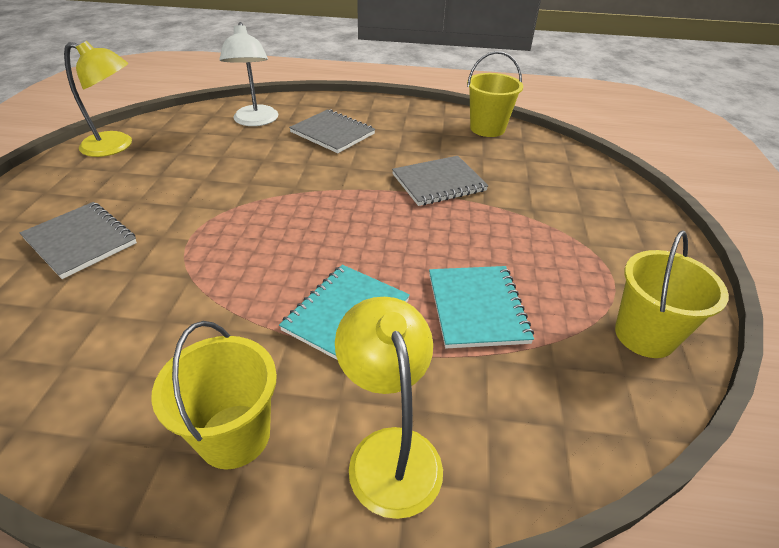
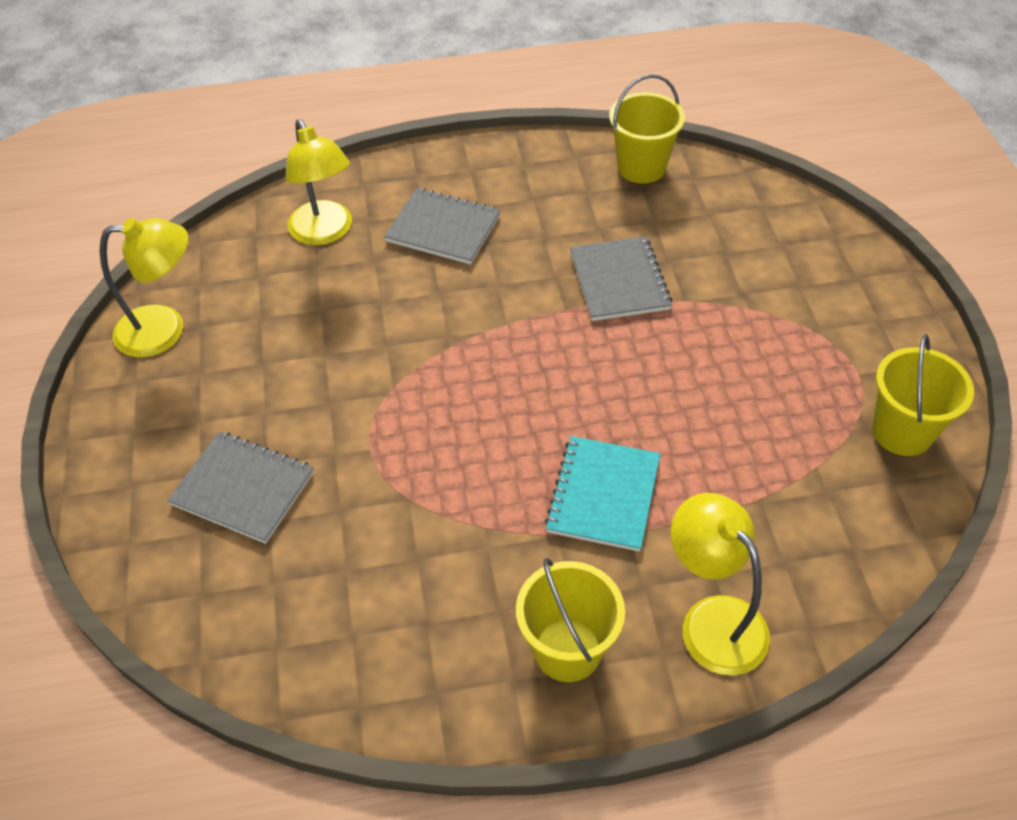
camera: 15 degrees left, 10 degrees up
(255, 121) = (325, 233): white lamp -> yellow lamp
(438, 183) = (619, 281): grey notebook -> grey notebook turned 60 degrees counterclockwise
(477, 308) = (731, 447): turquoise notebook -> none

